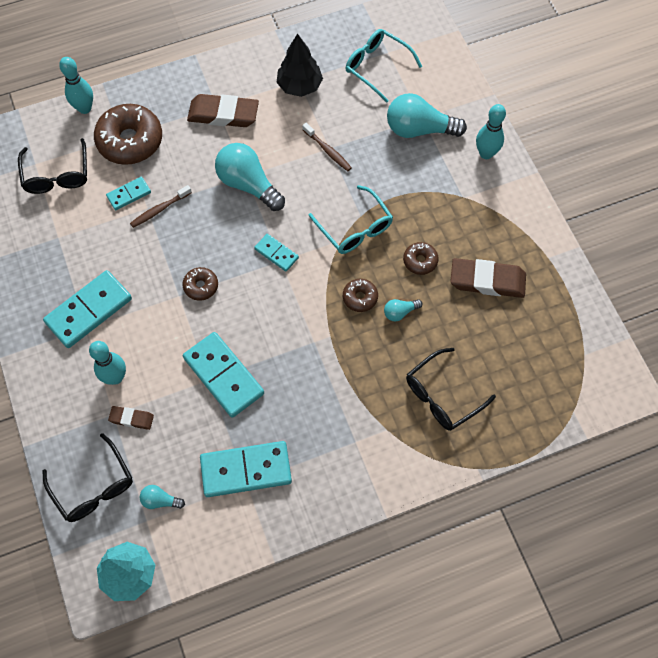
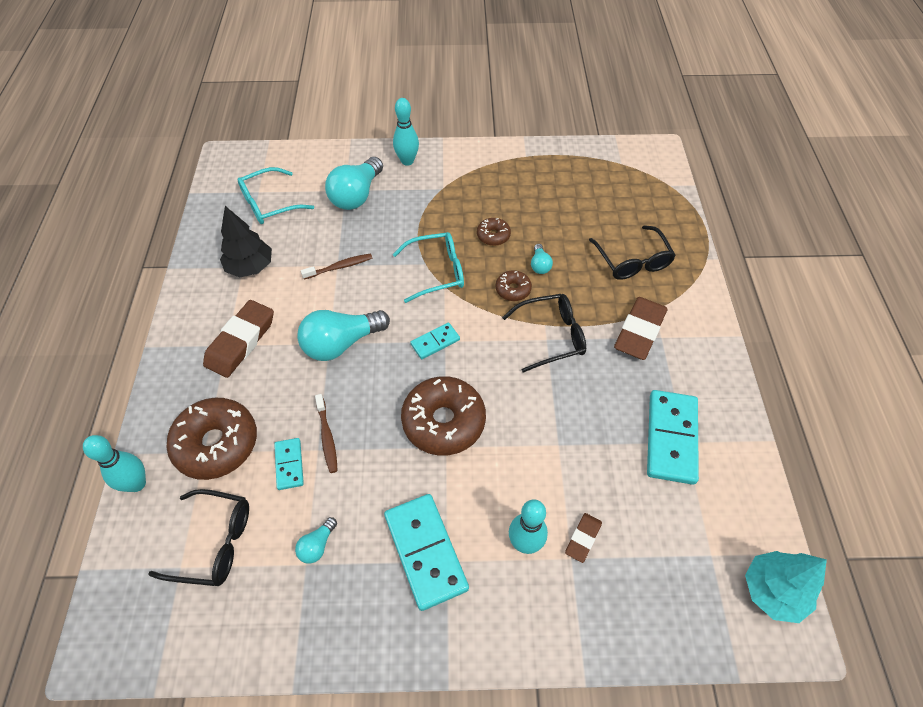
camera: 70 degrees left, 10 degrees down
(93, 486) = (658, 605): black glasses -> black glasses (551, 336)
(160, 500) = (690, 533): turquoise light bulb -> turquoise light bulb (317, 545)
(201, 286) = (443, 421): brown donut -> brown donut, size x2.04
(224, 375) = (558, 429): turquoise domino -> none
(487, 281) = (532, 198): brown eraser -> brown eraser (639, 331)

